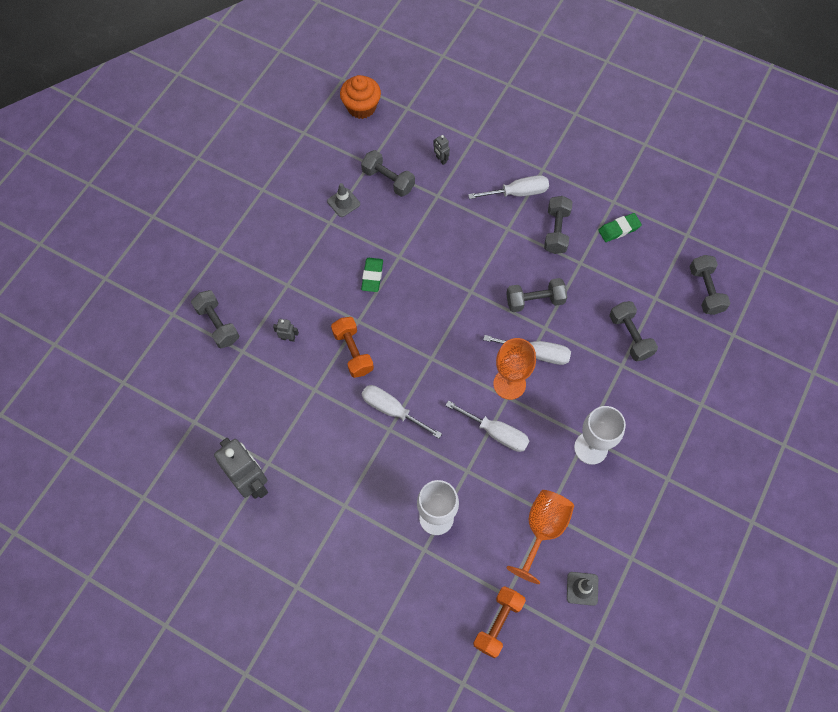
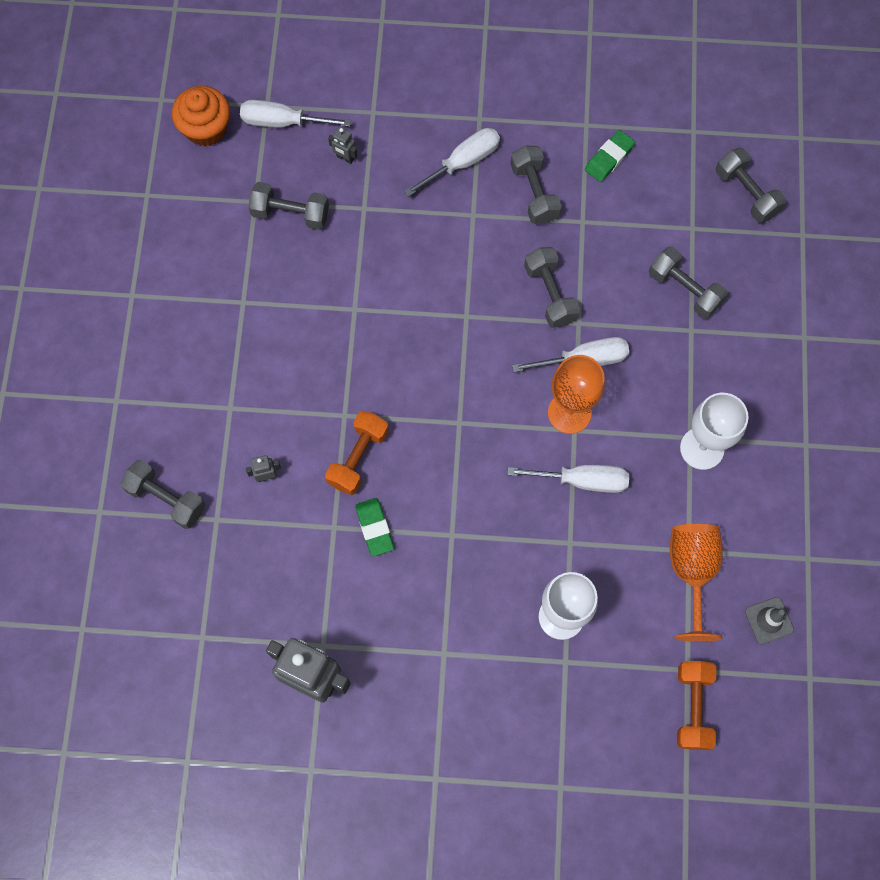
camera: 25 degrees left, 5 degrees up
(343, 202) = (247, 268): grey traffic cone -> none
(353, 352) = (358, 458): orange dumbbell -> orange dumbbell turned 75 degrees clockwise
(372, 276) = (333, 349): green eraser -> green eraser (374, 528)
(392, 410) = (443, 509): white screwdriver -> white screwdriver (282, 122)
(534, 301) = (550, 294): grey dumbbell -> grey dumbbell turned 75 degrees counterclockwise

